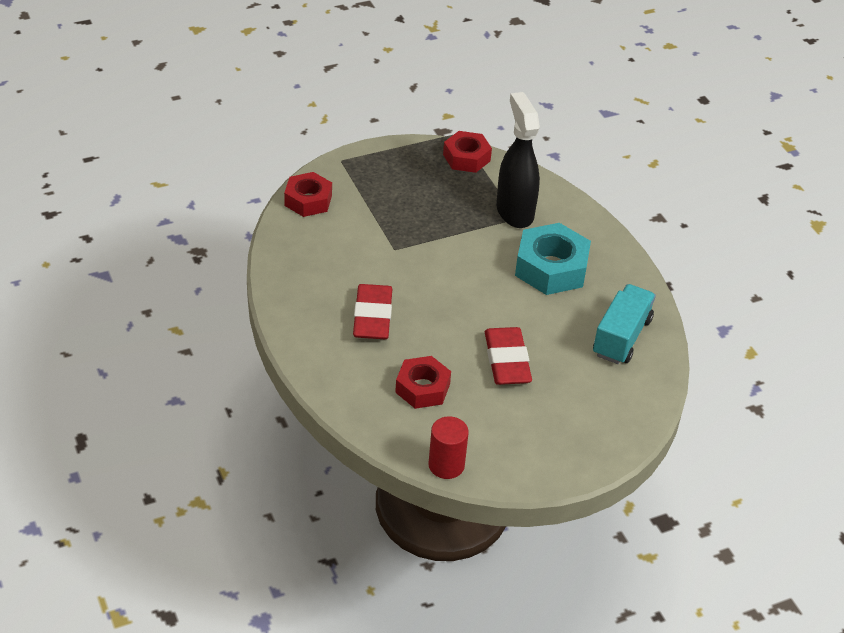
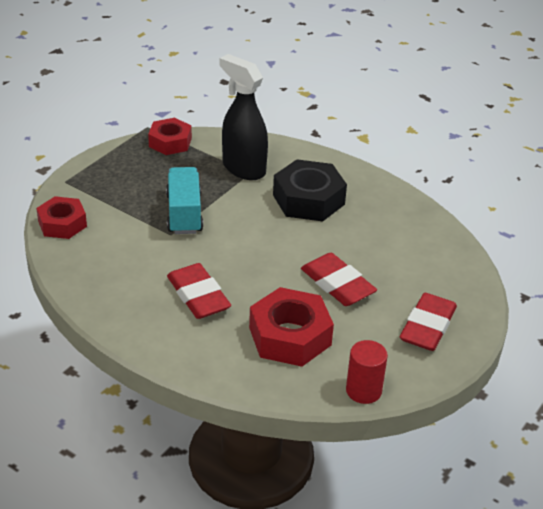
camera: 30 degrees left, 5 degrees down
(422, 388) = (290, 336): red nut -> red nut, size x1.52
(551, 268) = (308, 199): turquoise nut -> black nut
(557, 437) = (427, 326): none -> red eraser
(621, 337) = (406, 229): turquoise truck -> turquoise truck (184, 213)

